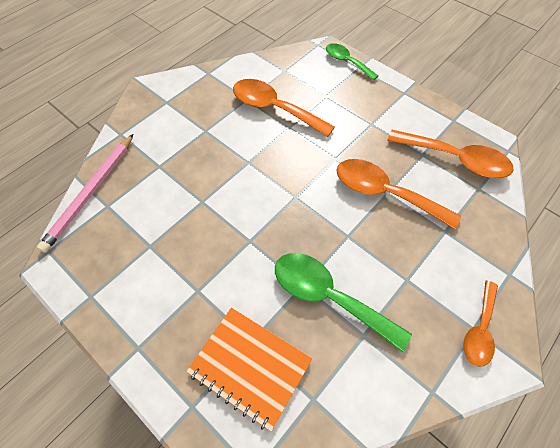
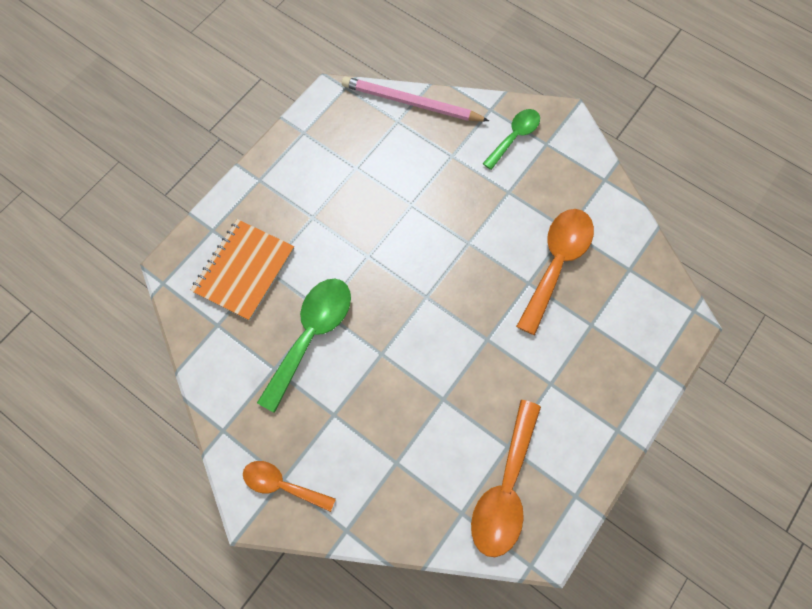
camera: 85 degrees right, 10 degrees up
(346, 62) = (664, 351): green spoon -> green spoon (514, 137)
(384, 193) = (442, 395): orange spoon -> none

